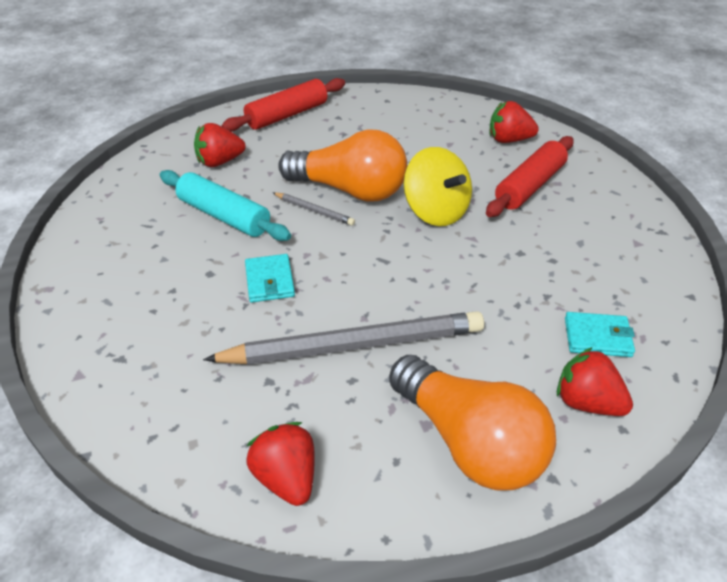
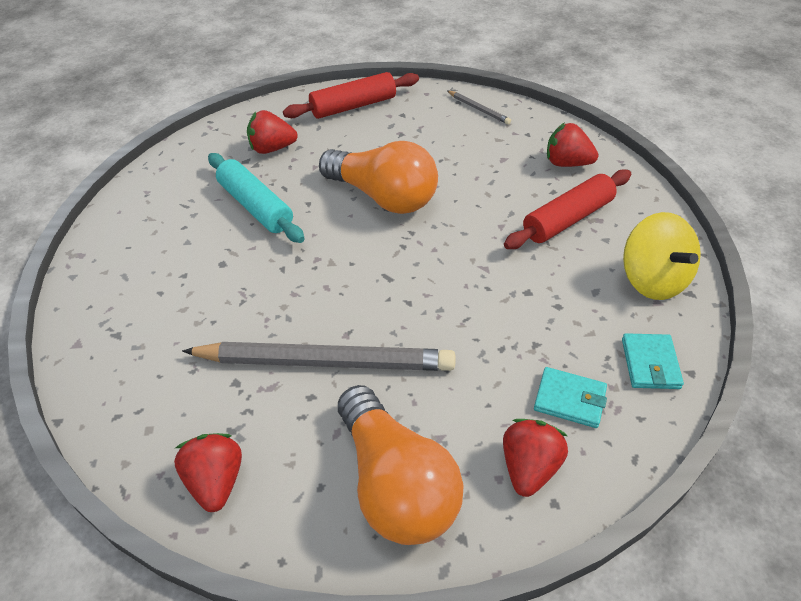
camera: 15 degrees right, 5 degrees up
(270, 281) = (273, 281): turquoise wallet -> turquoise wallet (650, 363)
(314, 211) = (341, 214): grey pencil -> grey pencil (478, 109)
(435, 211) = (459, 233): yellow spinning top -> yellow spinning top (652, 279)
(587, 402) = (529, 467): red strawberry -> red strawberry turned 60 degrees clockwise

